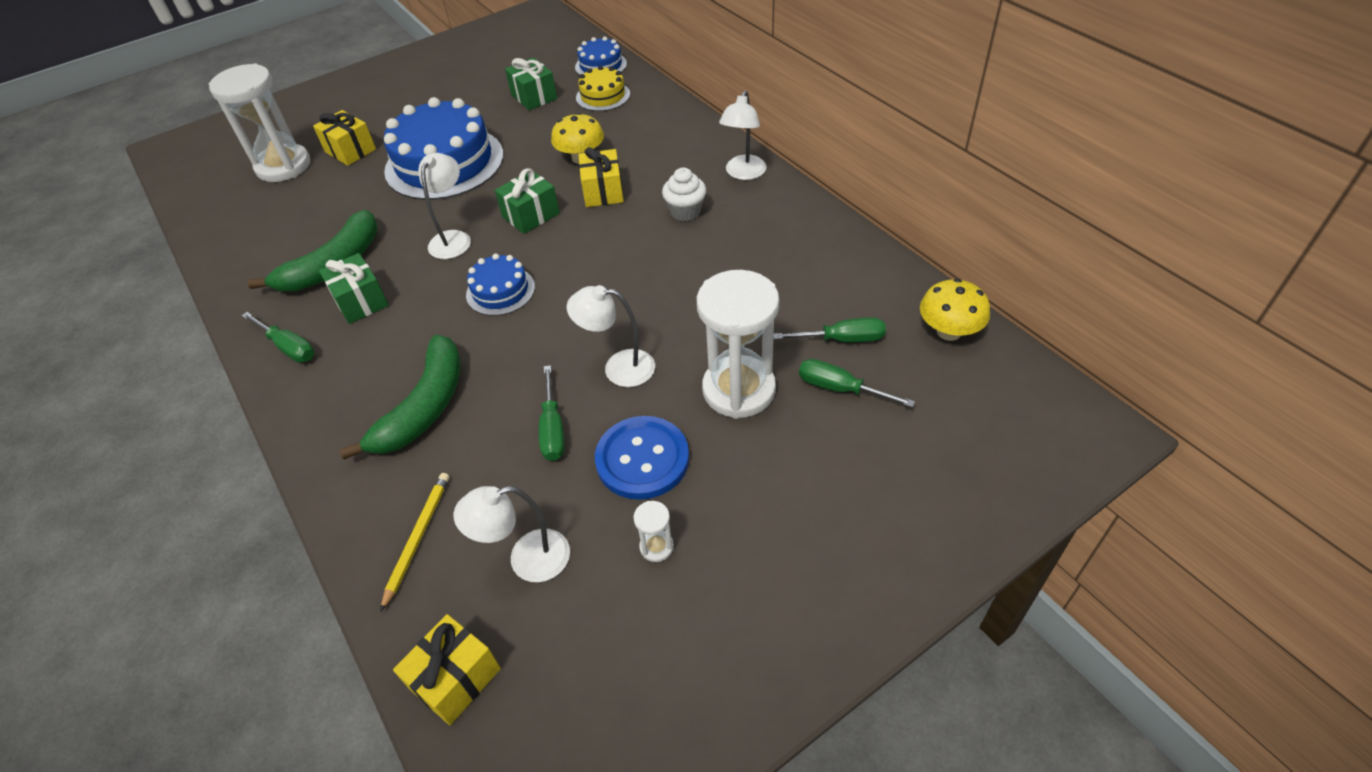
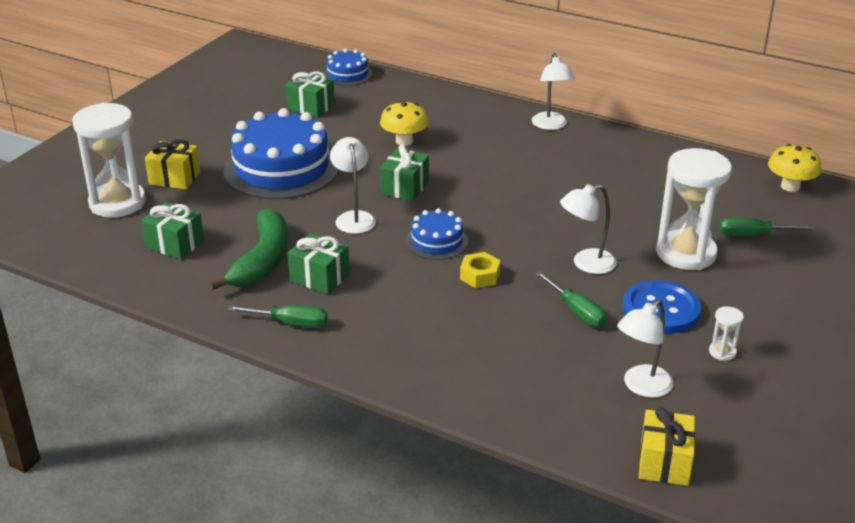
camera: 30 degrees left, 15 degrees down
(284, 225) = (175, 244): none -> green gift
(417, 538) = (546, 401): yellow pencil -> none
(424, 407) = (459, 327): green banana -> none
(501, 348) = (480, 276): none -> yellow nut
(603, 96) = (374, 95): yellow cake -> none
(603, 191) = (449, 159): yellow gift -> none
(685, 211) = (531, 158): white cupcake -> none
(842, 339) = (726, 208): green screwdriver -> none

